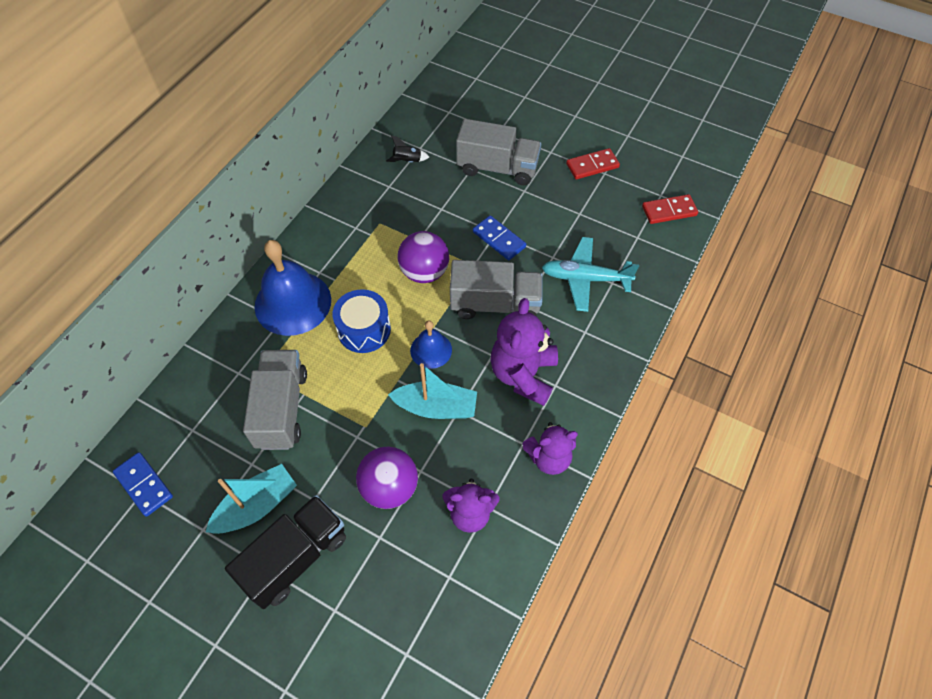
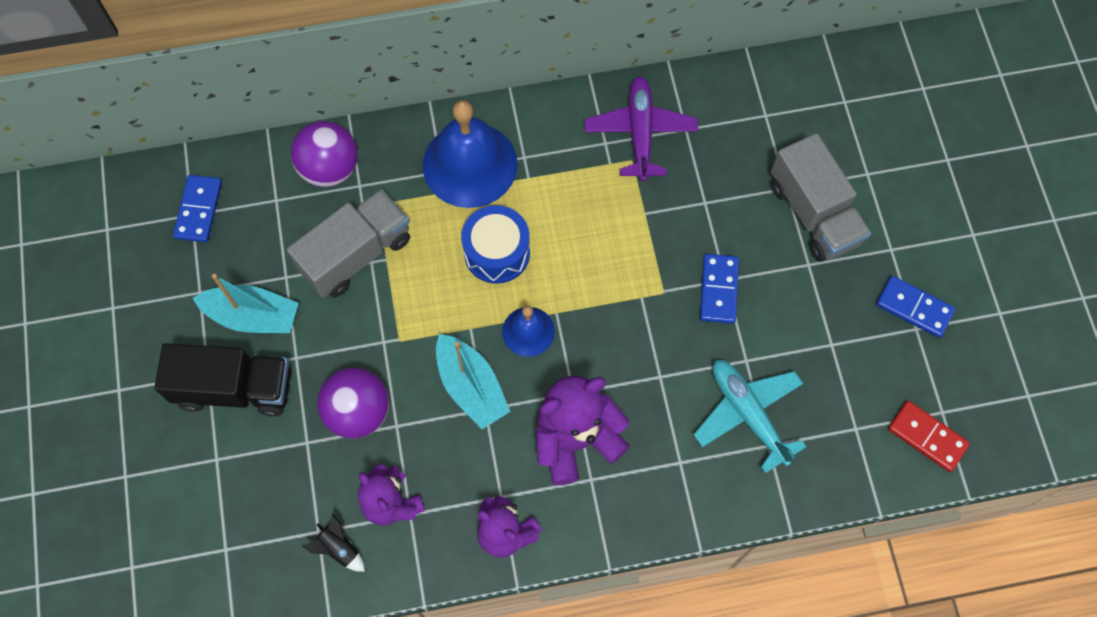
camera: 50 degrees right, 10 degrees up
(368, 207) = (640, 132): none -> purple plane
(407, 161) = (735, 118): black rocket -> black rocket (339, 548)
(424, 272) = (611, 252): purple ball -> purple ball (330, 169)
(495, 304) = (634, 349): grey truck -> none
(592, 166) = (914, 308): red domino -> blue domino

